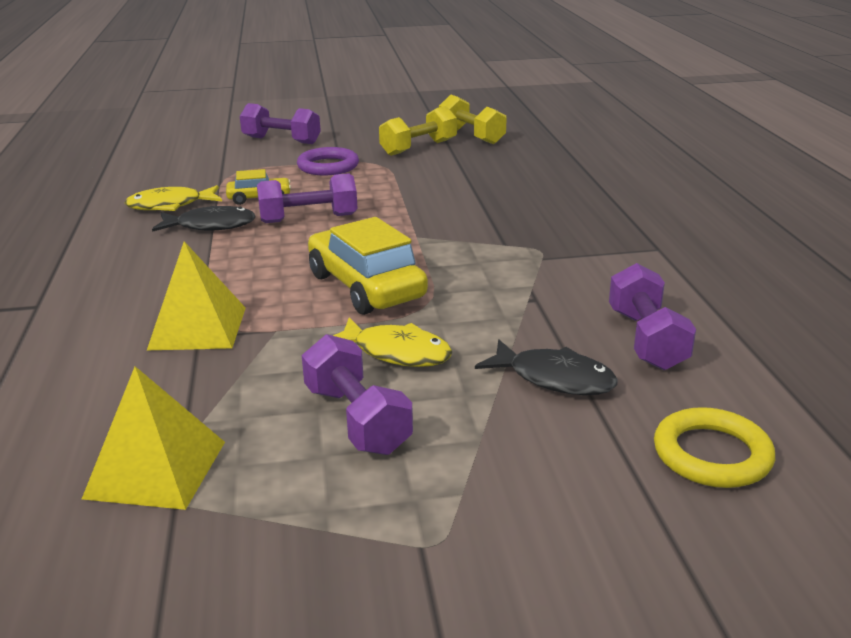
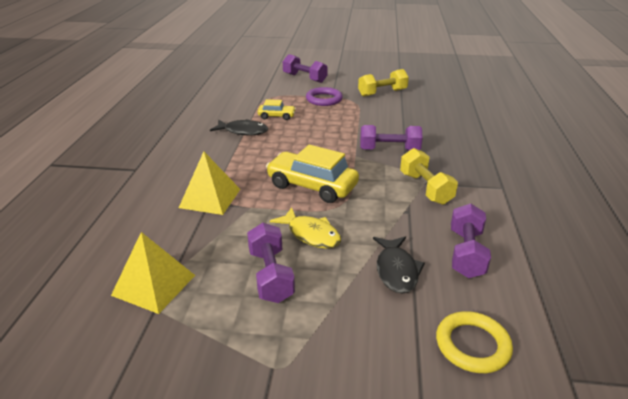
camera: 15 degrees right, 5 degrees up
(170, 205) = (227, 114): yellow fish -> none
(309, 219) = (298, 134): purple dumbbell -> purple dumbbell (389, 150)
(366, 287) = (312, 186): yellow car -> yellow car turned 45 degrees counterclockwise
(471, 136) = (418, 88): yellow dumbbell -> yellow dumbbell (425, 188)
(554, 378) = (396, 270): black fish -> black fish turned 45 degrees clockwise

